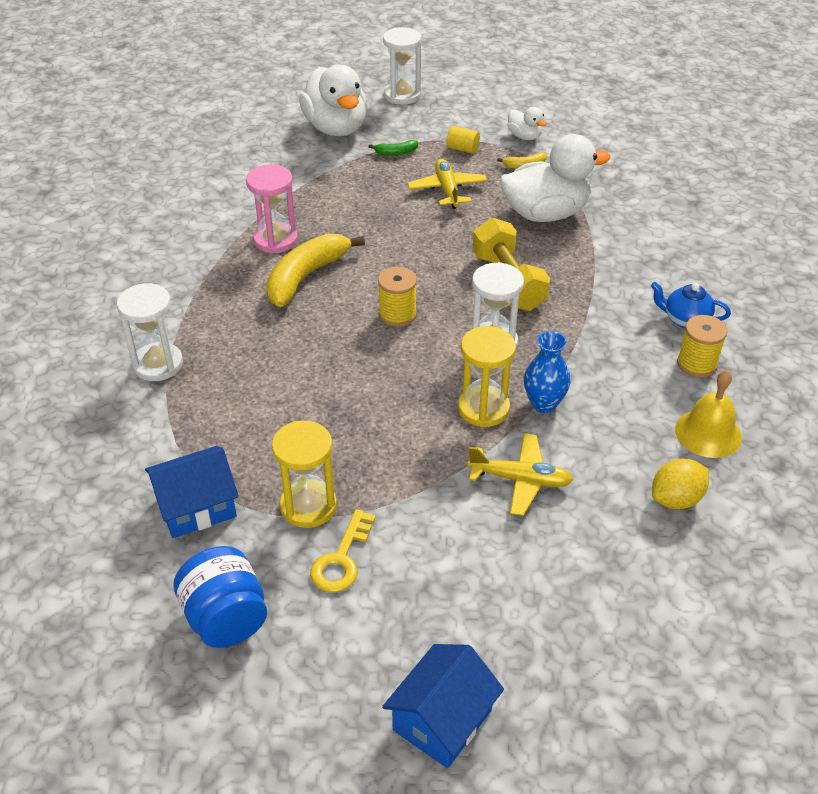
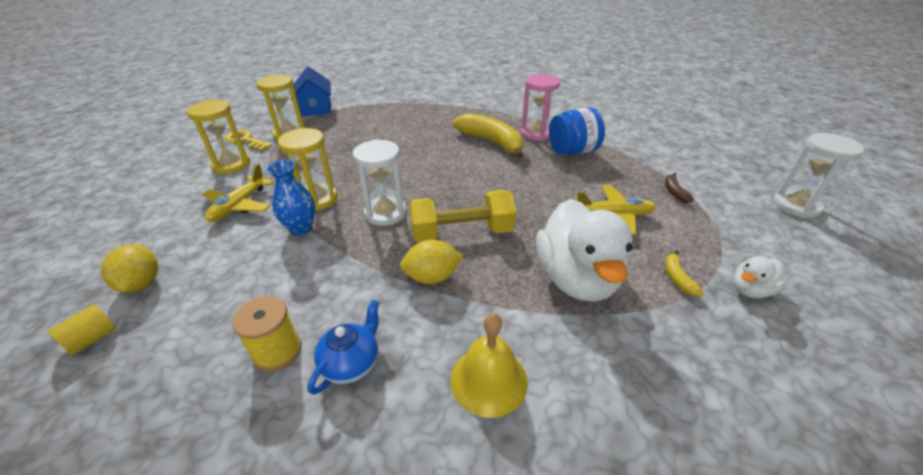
camera: 100 degrees right, 5 degrees down
(158, 364) = (425, 100): white hourglass -> none
(226, 618) = (244, 113): blue jar -> blue jar (572, 151)
(336, 128) = (705, 164): white duck -> none
(396, 152) = (674, 192): green banana -> brown banana
(397, 314) = (438, 173): yellow spool -> none
(423, 539) = (231, 165): none -> yellow hourglass
(442, 720) = (120, 159): blue house -> none
(462, 149) = (698, 234): yellow cylinder -> yellow cylinder (92, 339)
(577, 292) = (432, 277): none -> yellow lemon
(708, 433) = (184, 330): yellow bell -> yellow bell (488, 380)

